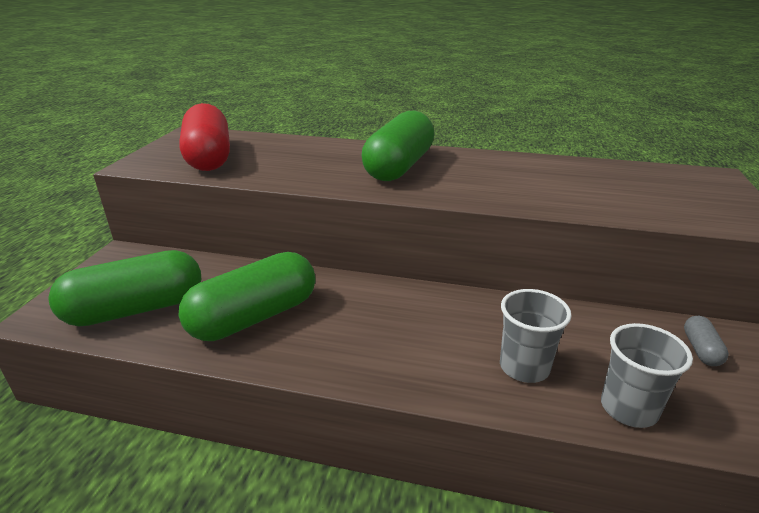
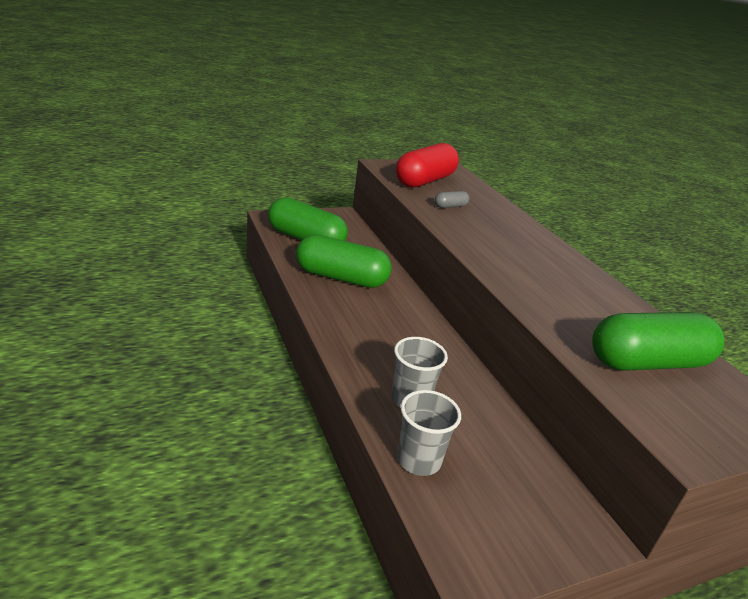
camera: 50 degrees right, 0 degrees up
(399, 166) = (517, 247): green capsule -> green capsule (647, 362)
(701, 350) = (540, 501): grey capsule -> grey capsule (450, 206)

